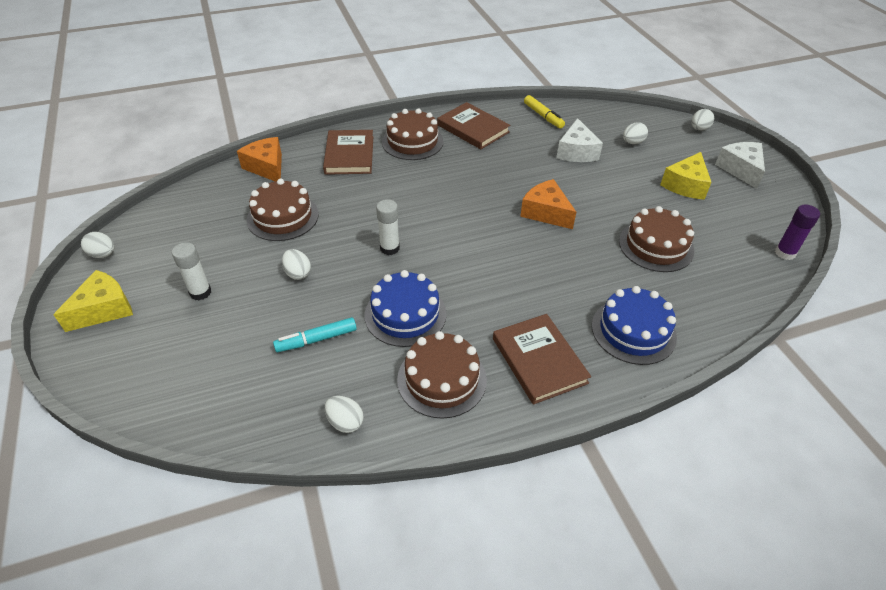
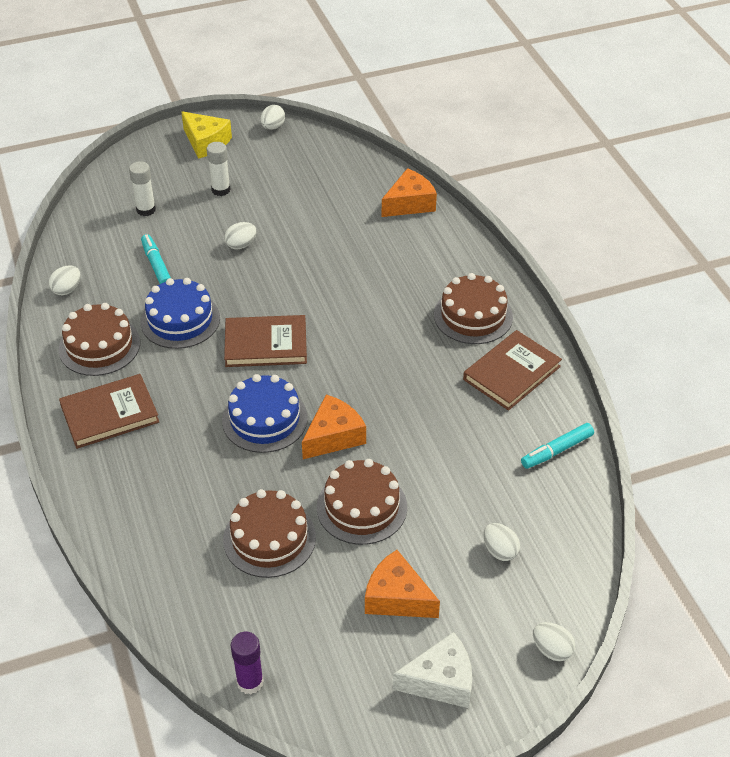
camera: 90 degrees right, 0 degrees up
(283, 217) = (324, 225): brown cake -> brown cake (361, 507)
(349, 155) = (438, 263): brown book -> brown book (266, 344)
(389, 248) = (274, 305): white glue stick -> white glue stick (146, 210)
(543, 116) = (556, 450): yellow marker -> turquoise marker
(576, 152) = (468, 480): white cheese -> none
(633, 331) = (137, 494): blue cake -> blue cake (264, 419)
(685, 185) = (397, 597): yellow cheese -> orange cheese

